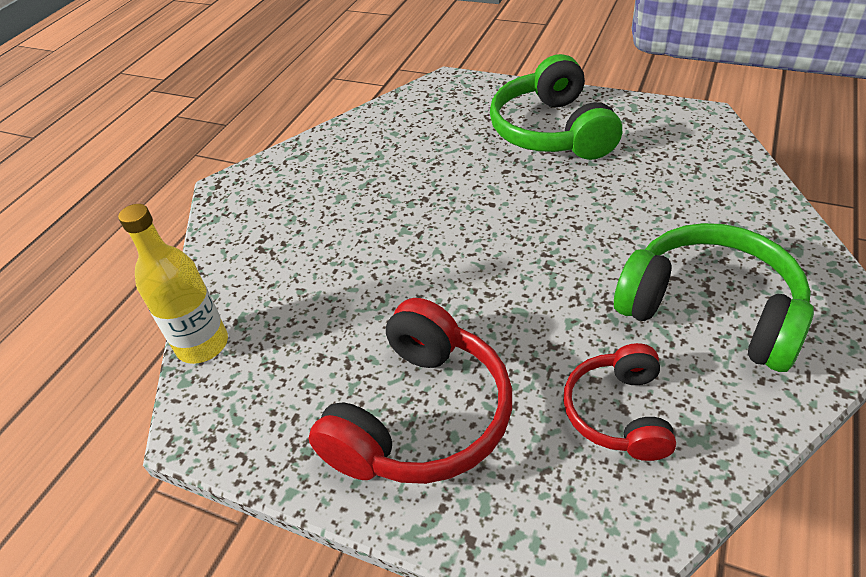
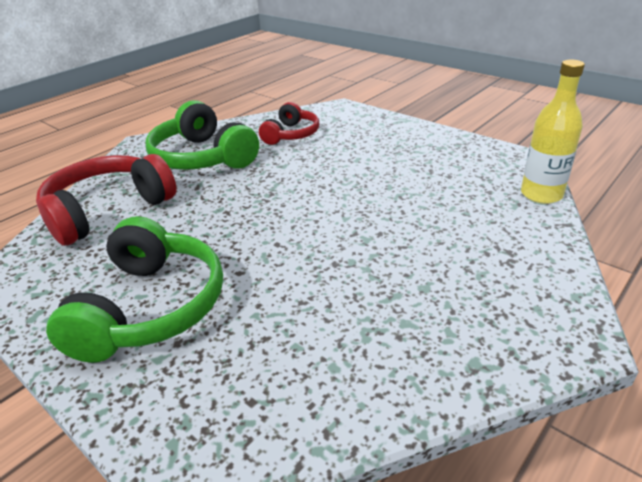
camera: 165 degrees left, 10 degrees down
(421, 416) = (391, 146): red headphones -> red headphones (108, 210)

